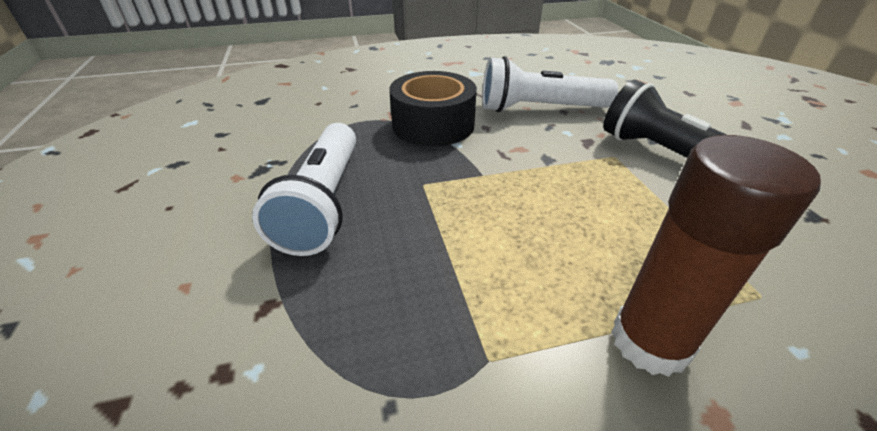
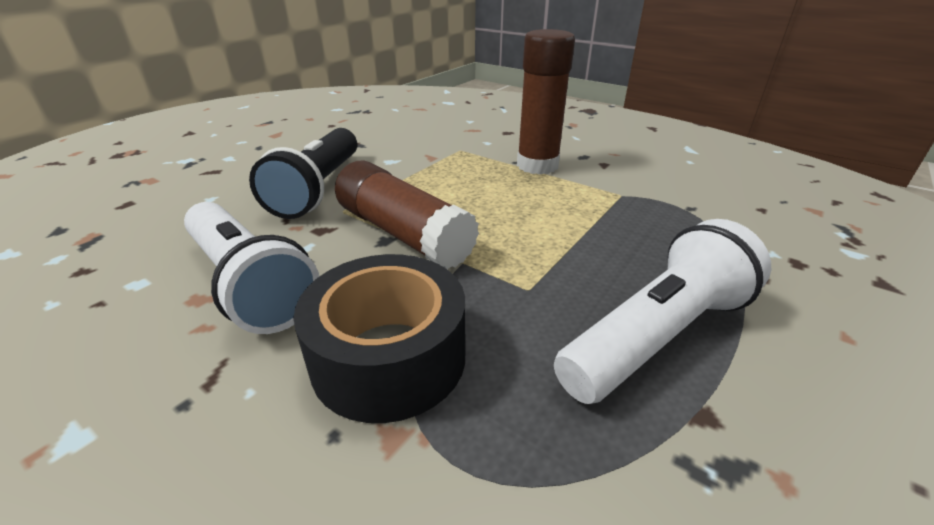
camera: 130 degrees left, 5 degrees down
(548, 167) = (404, 234): none -> brown glue stick

